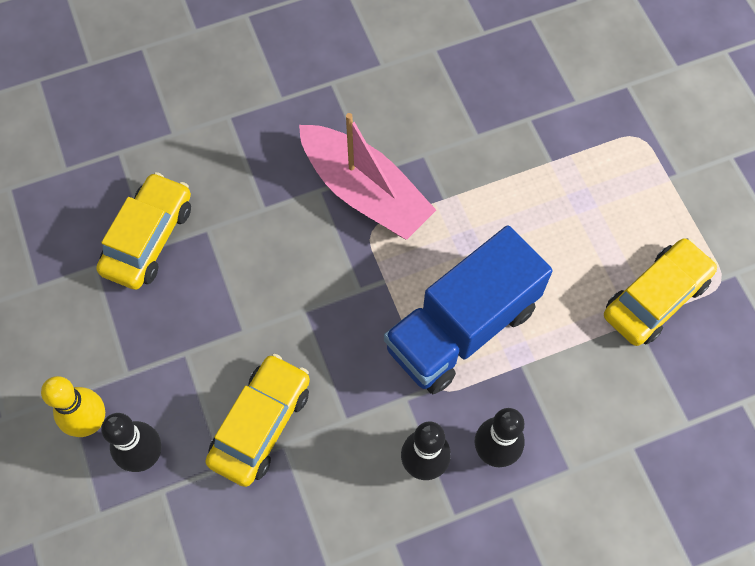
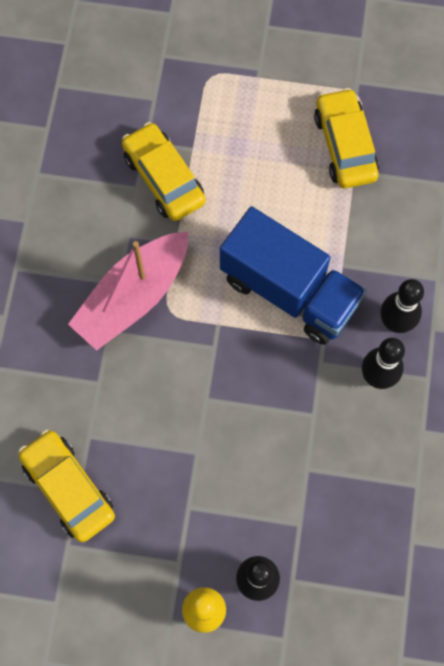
camera: 60 degrees left, 5 degrees up
(261, 424) = (281, 479): yellow car -> yellow car (164, 178)
(365, 192) = (133, 297): pink boat -> pink boat turned 150 degrees clockwise
(462, 327) = (289, 291): blue truck -> blue truck turned 45 degrees counterclockwise

